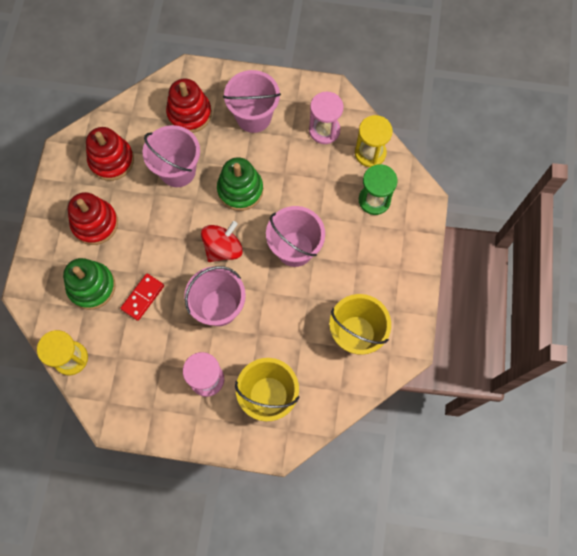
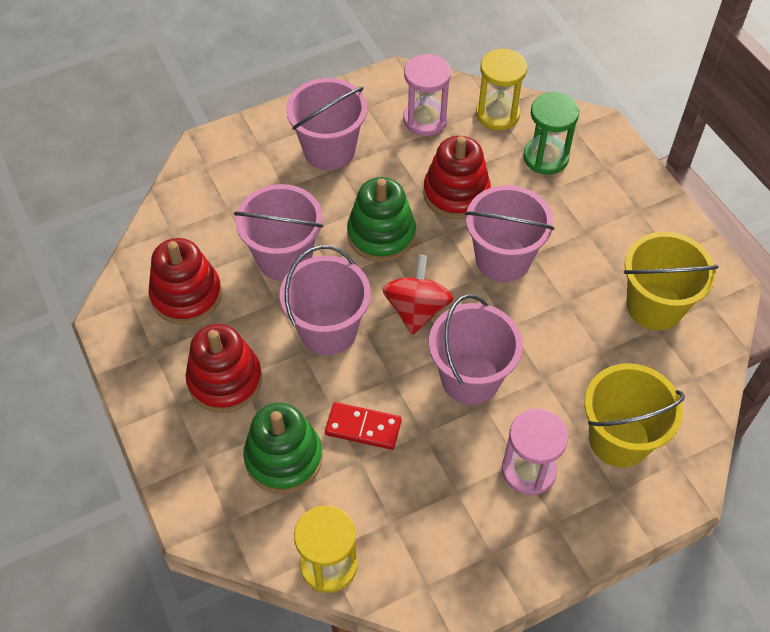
camera: 35 degrees left, 15 degrees down
(143, 297) = (363, 428): red domino -> red domino turned 75 degrees counterclockwise
(167, 229) = (328, 330): none -> pink bucket
(189, 113) = (246, 189): red stacking toy -> red stacking toy (456, 193)

